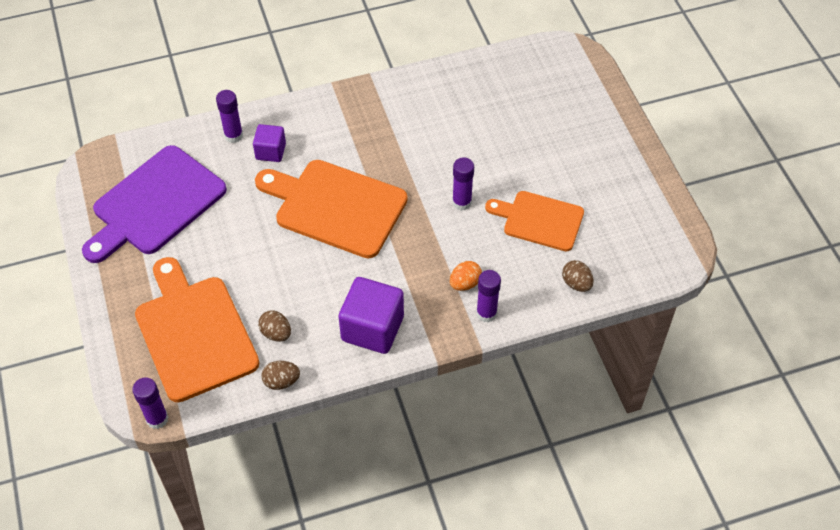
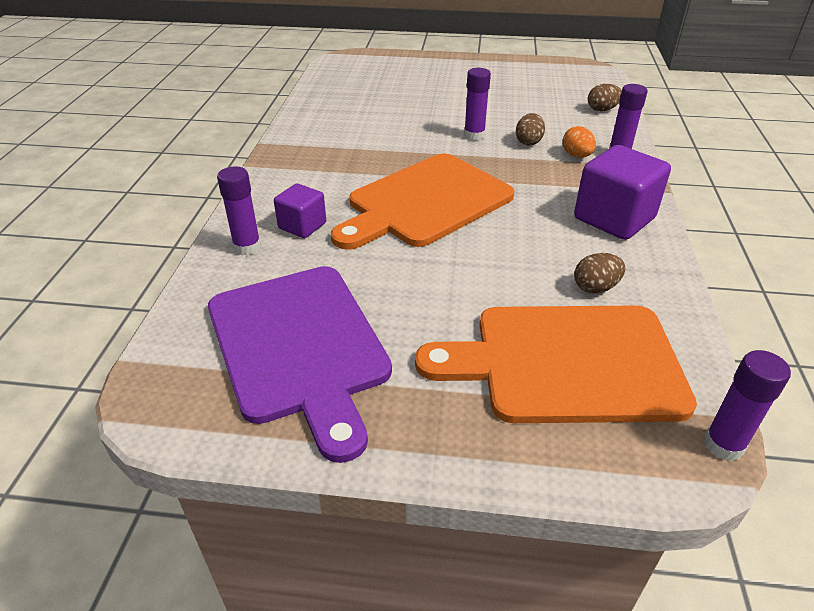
camera: 65 degrees left, 15 degrees down
(281, 381) = (675, 301): brown egg -> brown egg (528, 142)
(539, 220) = (521, 108): orange cutting board -> none

